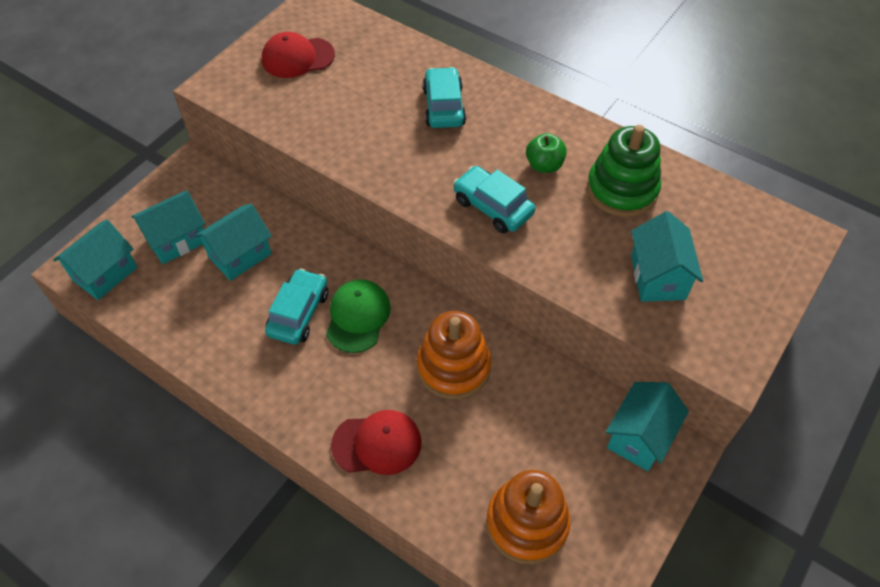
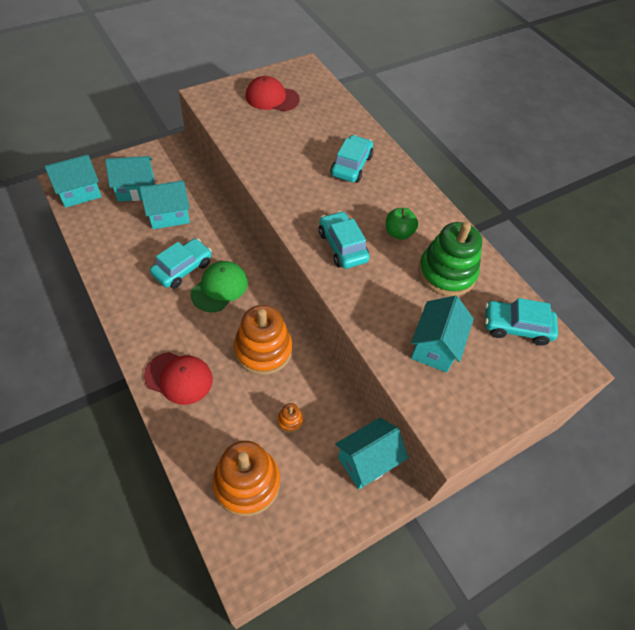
camera: 20 degrees right, 0 degrees up
(531, 432) = (290, 420): none -> orange stacking toy
(726, 219) = (516, 327): none -> turquoise car

